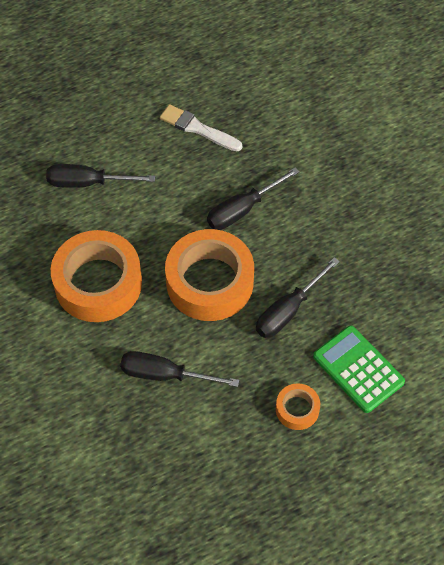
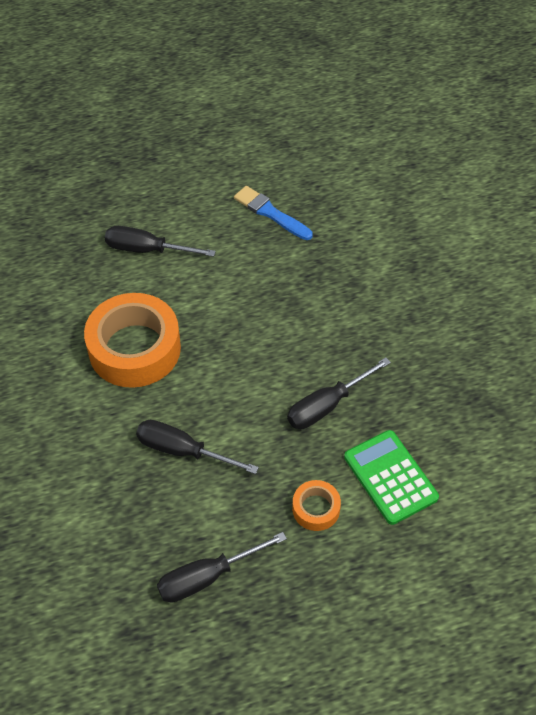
camera: 10 degrees right, 5 degrees down
(198, 128) = (270, 213): white brush -> blue brush
(209, 282) = (250, 364): orange tape -> none
(242, 209) = (300, 297): black screwdriver -> black screwdriver (207, 577)

